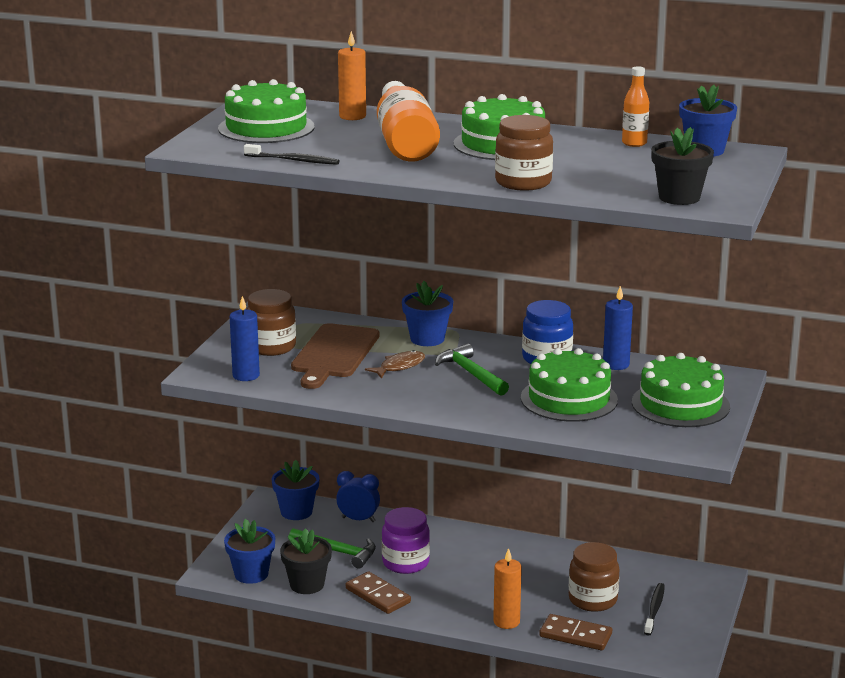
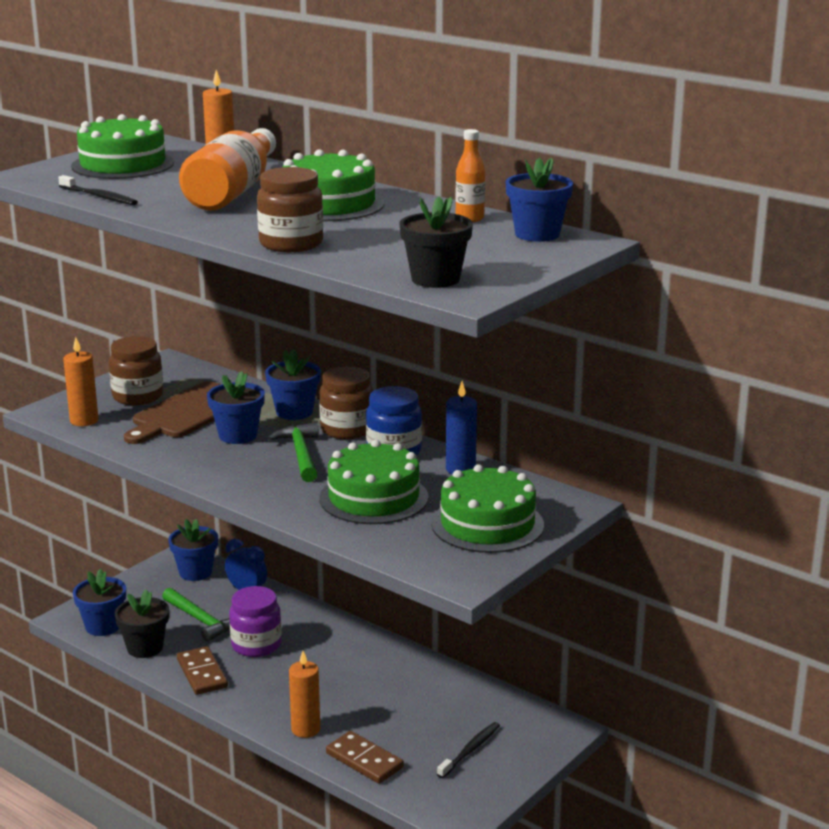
camera: 20 degrees right, 0 degrees up
(246, 375) = (84, 421): blue candle -> orange candle
(399, 366) = (238, 435): brown fish -> blue flower pot
(592, 600) = (413, 725): brown jar -> brown jar (347, 430)

